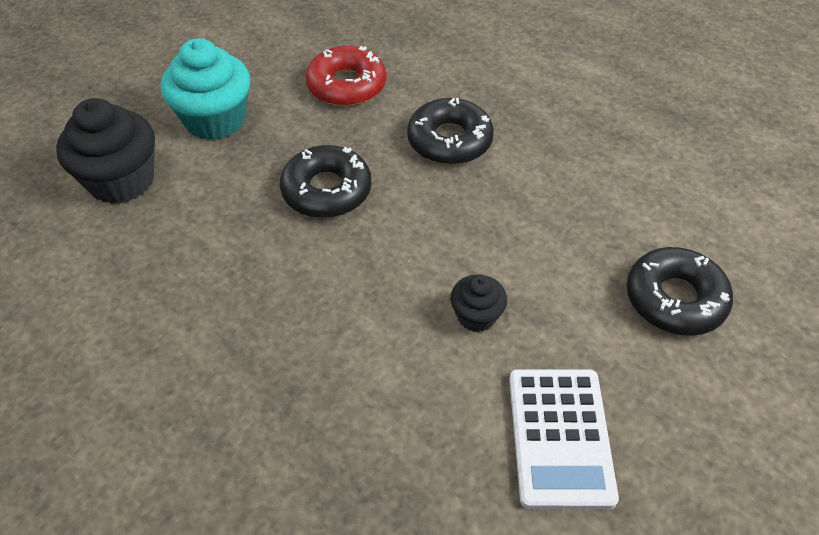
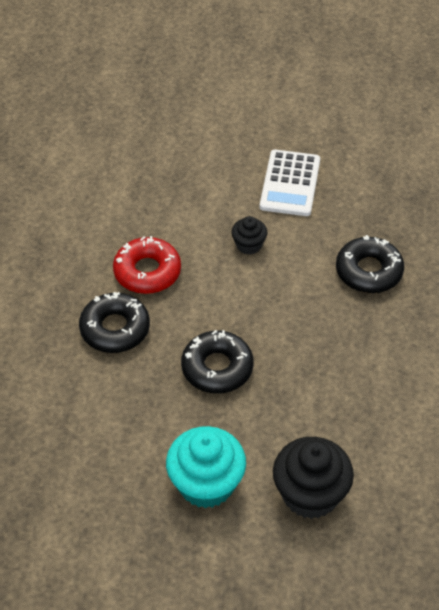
camera: 125 degrees left, 0 degrees up
(346, 85) = (101, 425): red donut -> red donut (147, 272)
(560, 437) = (290, 183): white calculator -> white calculator turned 135 degrees clockwise
(675, 299) = (165, 173): black donut -> black donut (369, 271)

